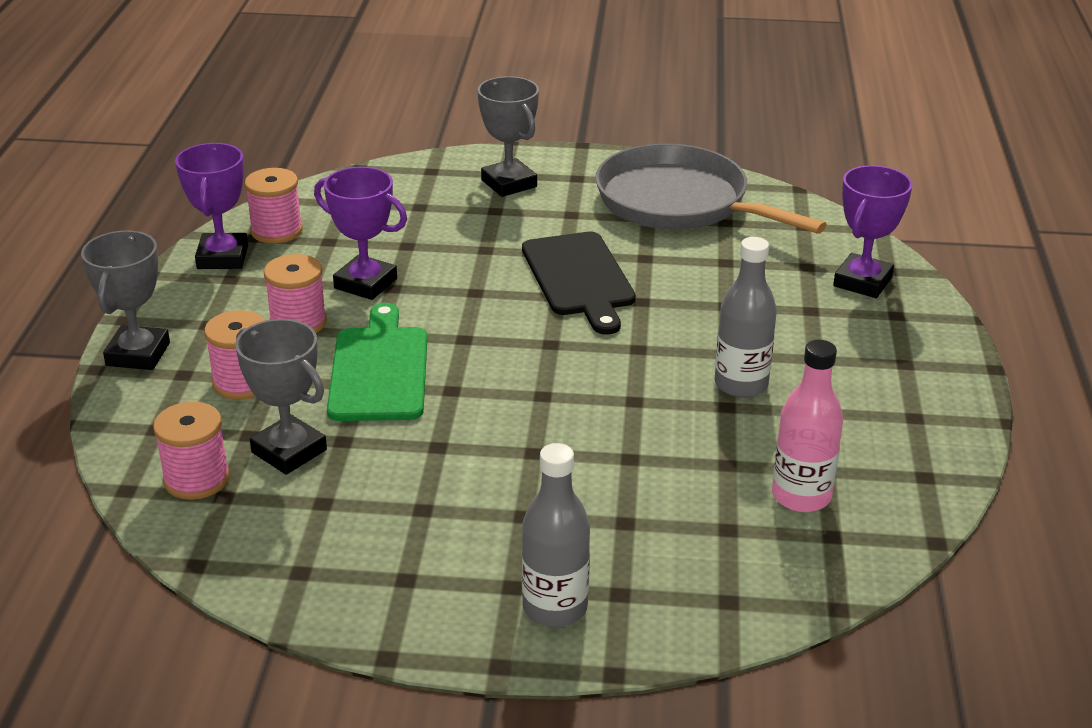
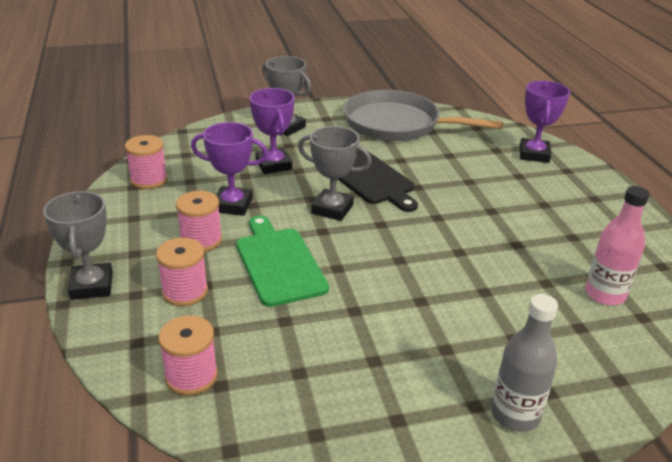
camera: 20 degrees left, 0 degrees up
(222, 257) = (119, 204): purple trophy -> purple trophy (273, 165)
(289, 451) = (250, 337): grey trophy -> grey trophy (332, 209)
(741, 384) = (514, 228): grey bottle -> none

